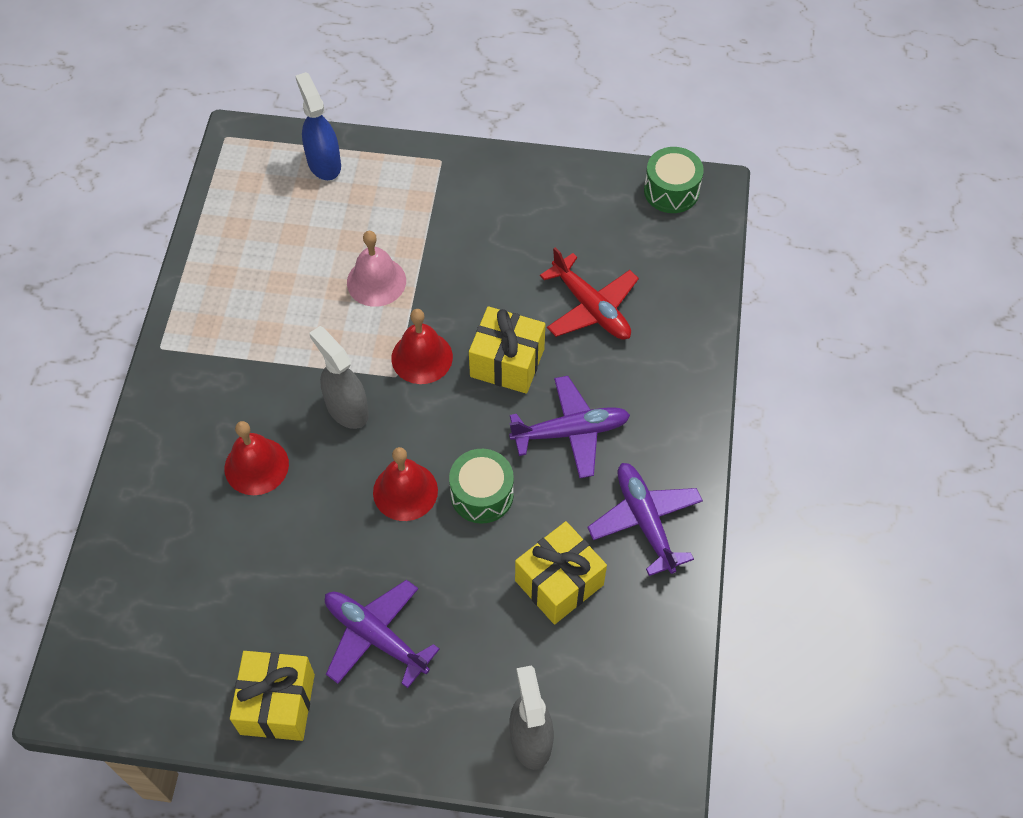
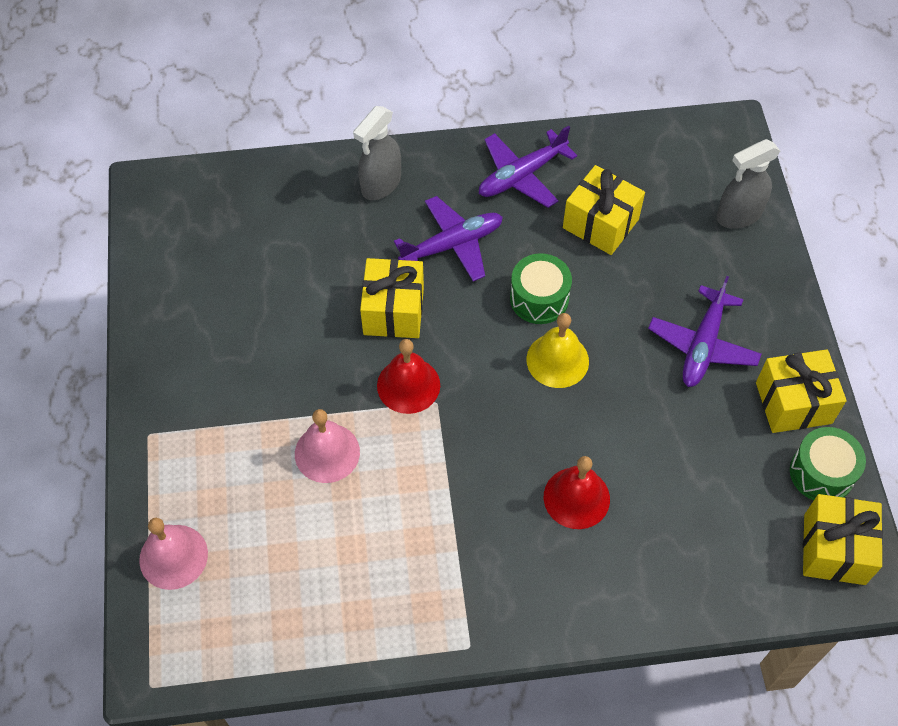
camera: 105 degrees left, 0 degrees up
(112, 679) = (834, 549): none -> yellow gift
(324, 163) = (173, 556): blue spray bottle -> pink bell
(346, 408) = (486, 435): grey spray bottle -> grey spray bottle (381, 184)
(405, 491) = (557, 360): red bell -> yellow bell
(571, 431) = (452, 245): purple plane -> purple plane turned 90 degrees clockwise
(591, 308) = (312, 256): red plane -> none
(671, 191) = (154, 217): green drum -> green drum (821, 473)

